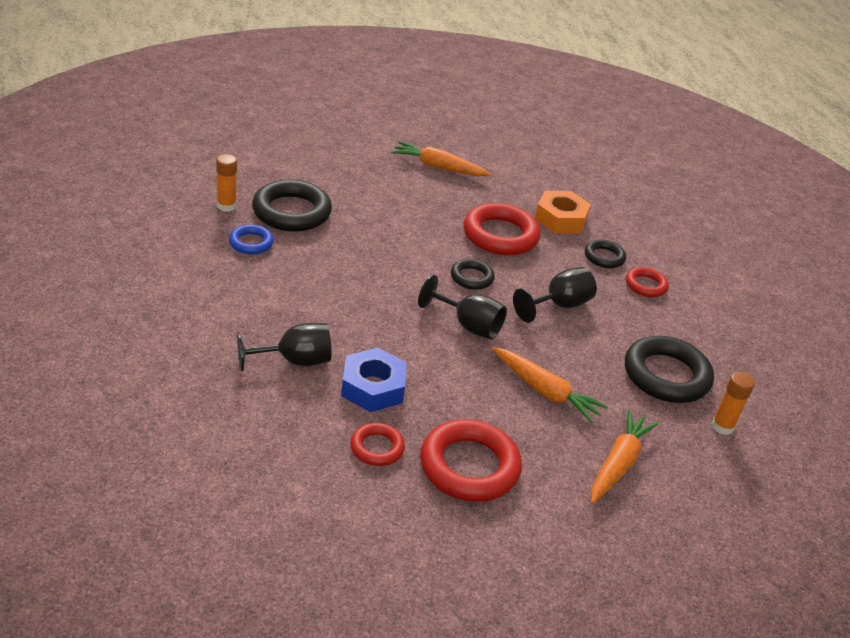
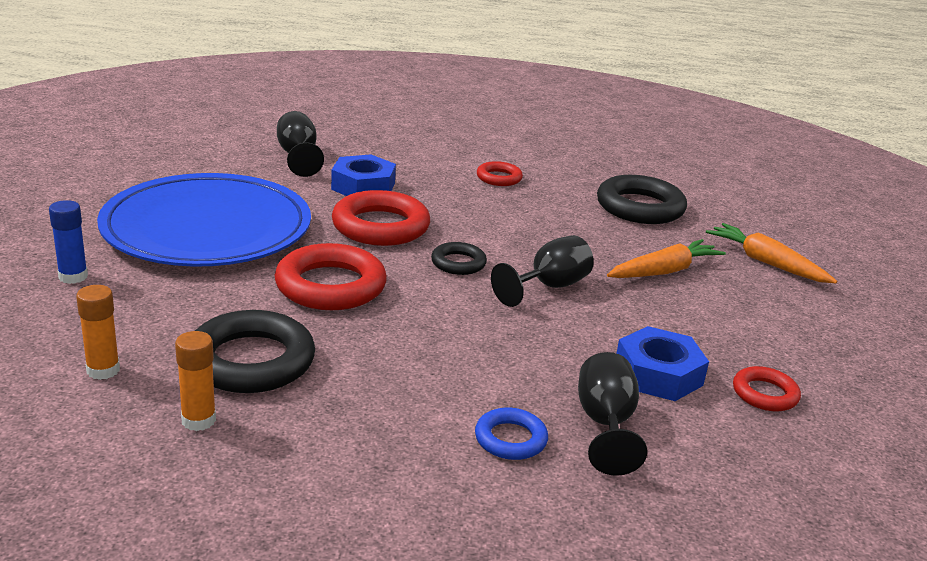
camera: 70 degrees left, 10 degrees down
(251, 243) = (316, 413): blue ring -> blue ring (510, 439)
(344, 137) = (73, 277): none -> blue glue stick
(438, 167) = (207, 228): orange carrot -> blue plate
(469, 466) = (785, 342): red ring -> red ring (330, 286)
(559, 305) = (523, 228): black goblet -> black goblet (298, 156)
(560, 219) = (363, 186): orange nut -> blue nut
(604, 257) = (444, 184): black ring -> none
(722, 426) = (710, 204): orange glue stick -> orange glue stick (103, 370)

